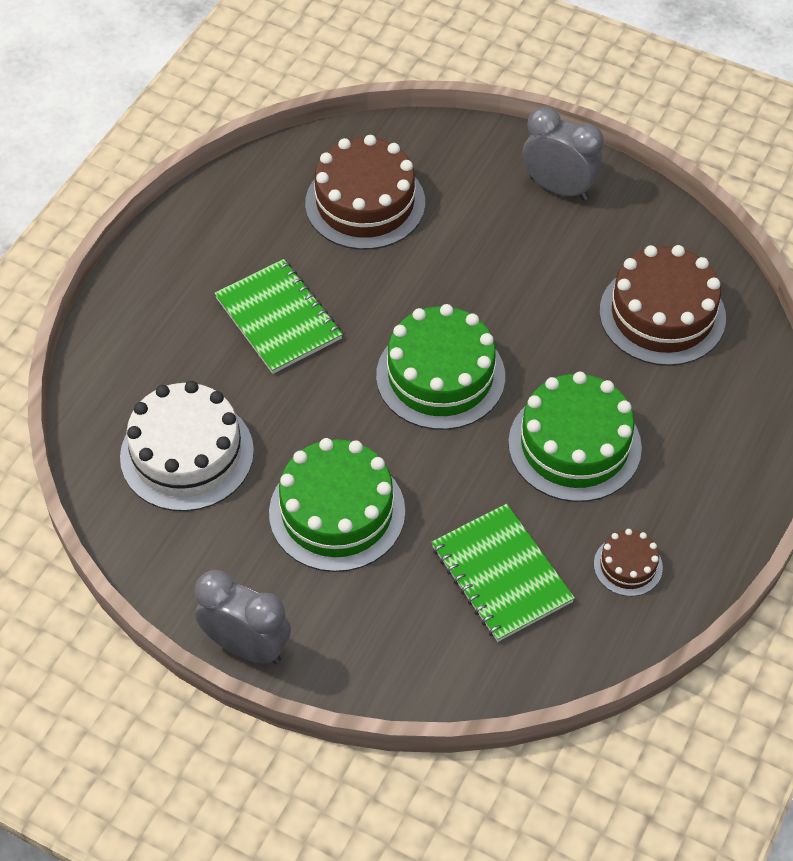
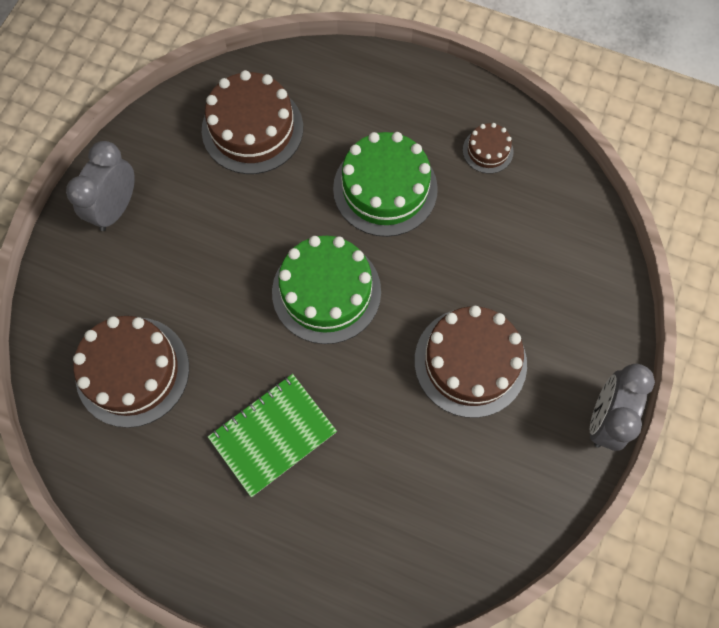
camera: 95 degrees left, 15 degrees up
(187, 454) = (428, 497): white cake -> none
(337, 512) = (470, 362): green cake -> brown cake
(501, 574) = (509, 235): green notebook -> none

